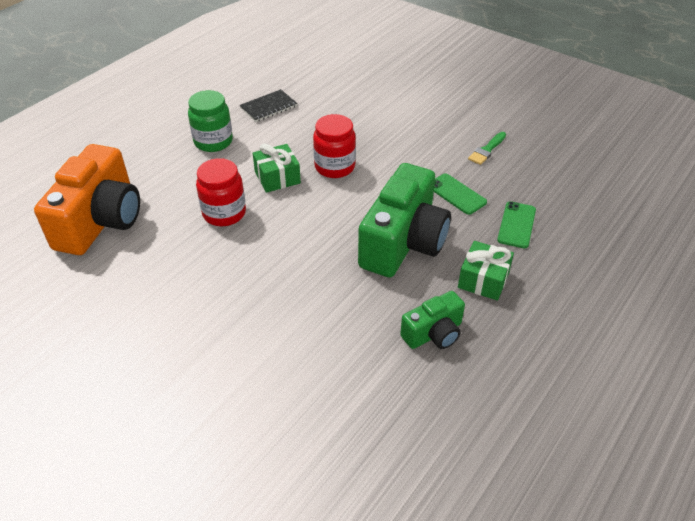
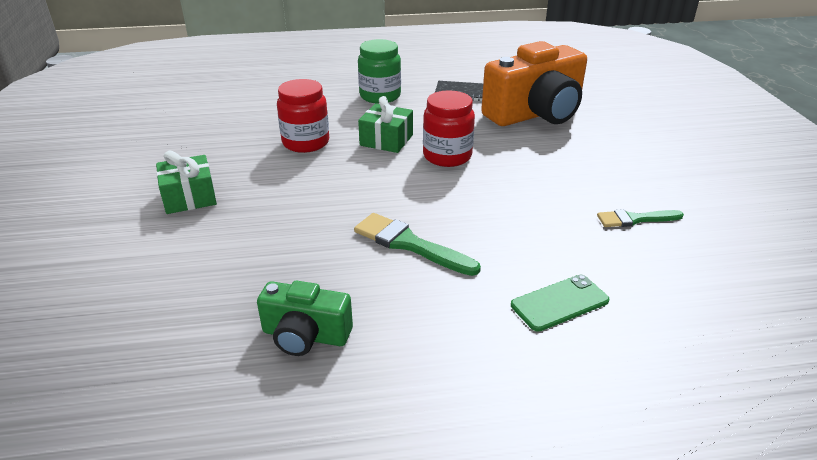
camera: 45 degrees right, 10 degrees down
(101, 221) = (225, 106): orange camera -> orange camera (535, 114)
(403, 242) = (409, 244): green camera -> green brush
(456, 194) = (533, 237): green phone -> none
(483, 280) = (434, 326): green gift -> green gift (189, 197)

